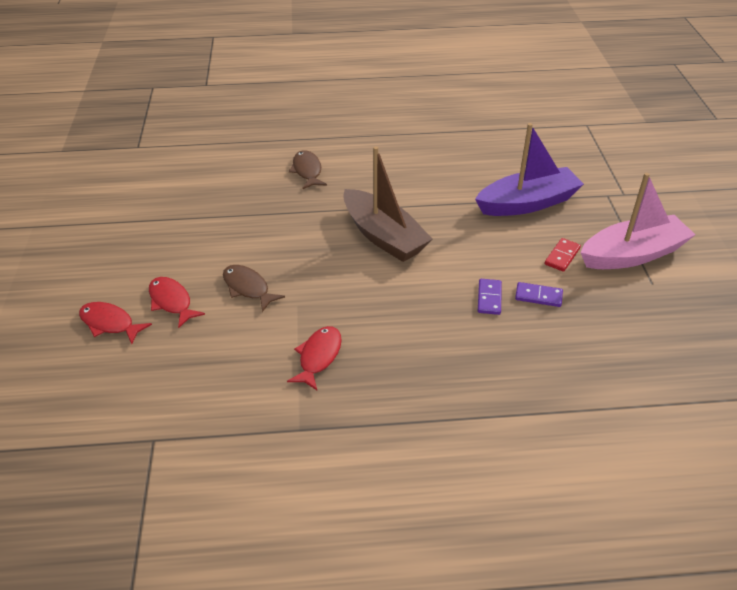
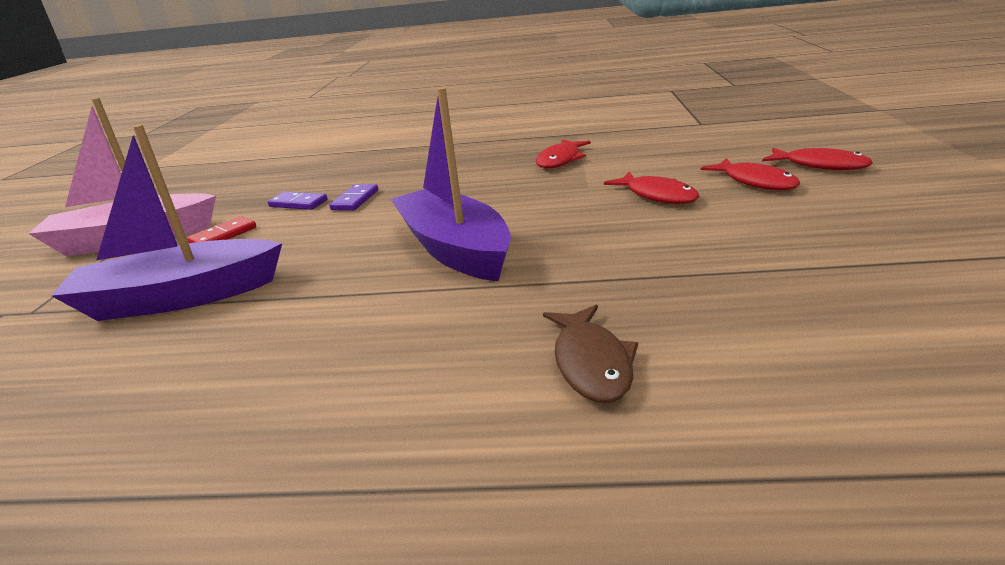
camera: 170 degrees left, 15 degrees down
(248, 288) = (657, 195): brown fish -> red fish
(383, 236) = (454, 249): brown boat -> purple boat

